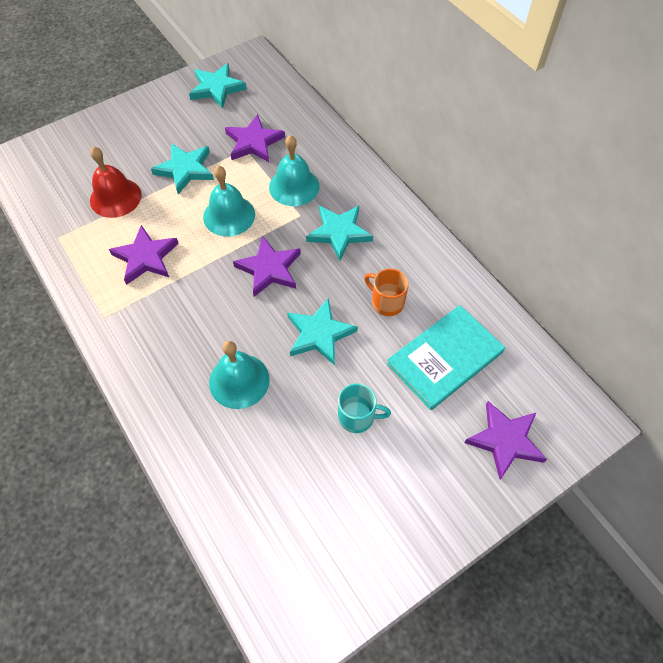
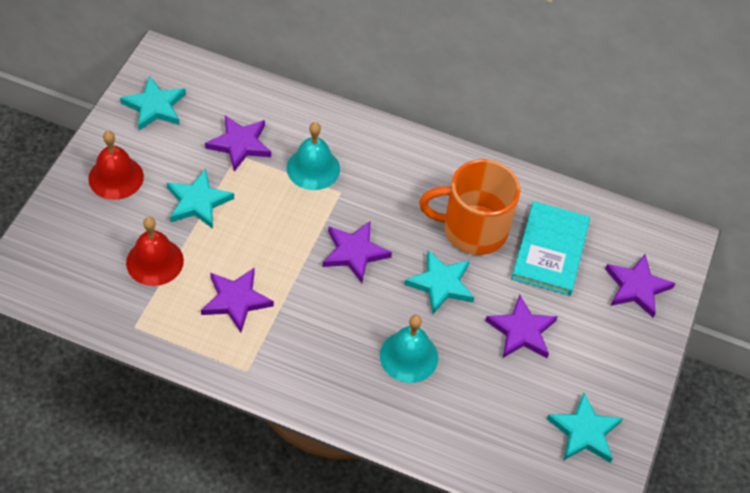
camera: 40 degrees left, 5 degrees down
(145, 125) = (116, 177): none -> red bell
(229, 215) = (278, 224): turquoise bell -> none
(339, 233) = (387, 190): turquoise star -> turquoise star (584, 432)
(357, 417) = (521, 331): turquoise mug -> purple star
(386, 302) = (472, 229): orange mug -> orange mug, size x2.05

